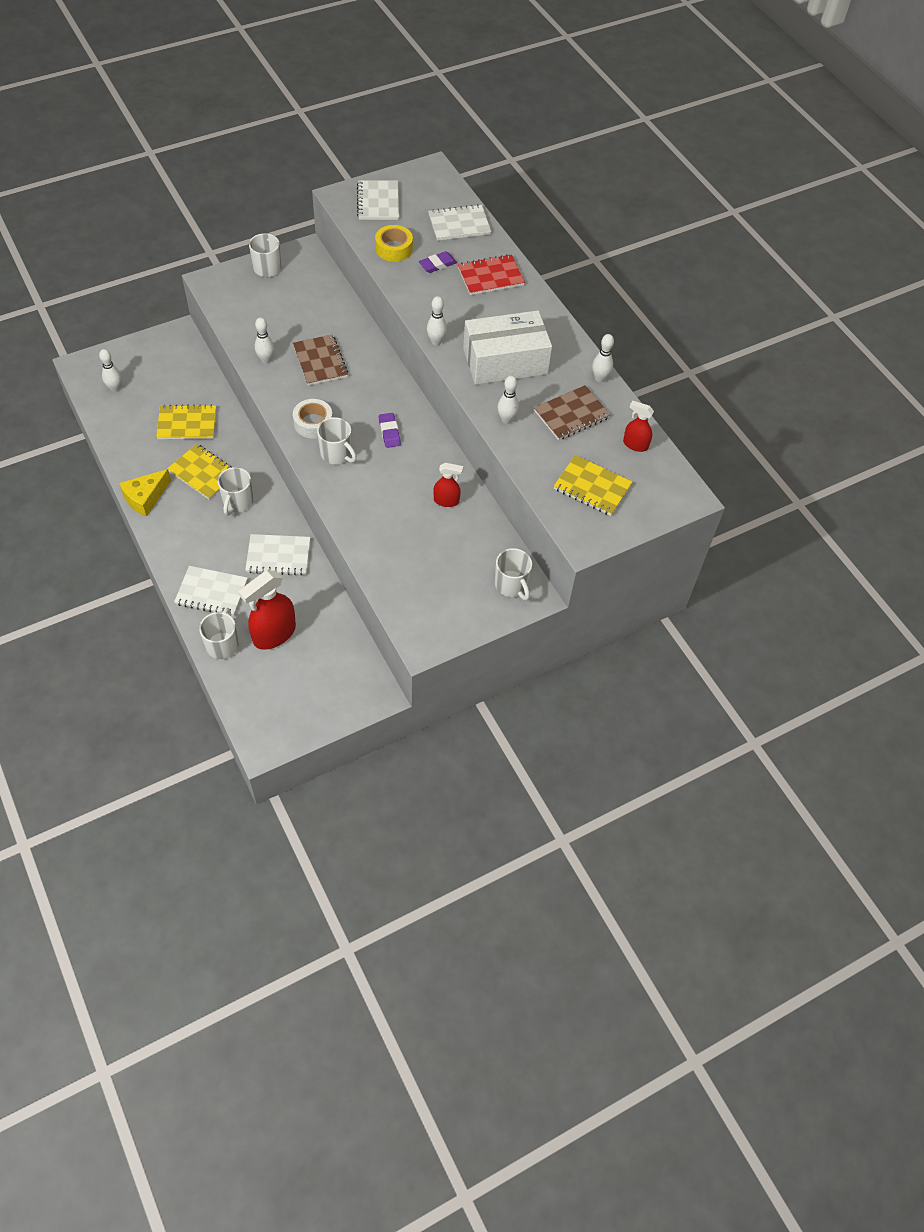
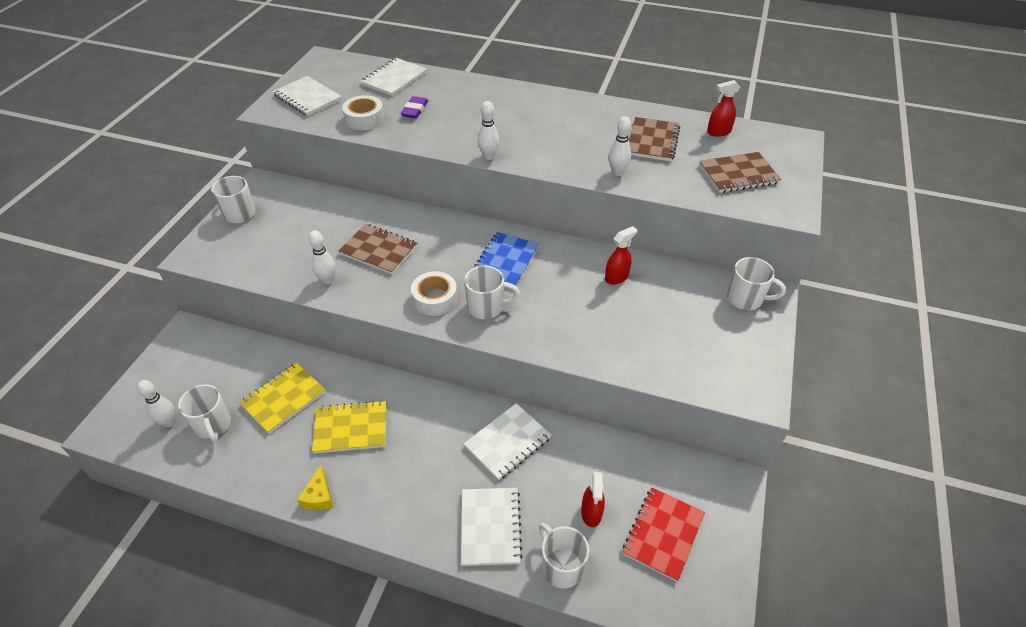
camera: 40 degrees left, 10 degrees down
(145, 498) = (319, 496): yellow cheese -> yellow cheese, size x0.66
(211, 592) = (490, 527): white notebook -> white notebook turned 60 degrees counterclockwise
(237, 502) = (414, 427): white mug -> white mug (213, 425)
(274, 634) = (591, 513): red spray bottle -> red spray bottle, size x0.55
(389, 432) = (505, 261): purple eraser -> blue notebook
(394, 248) = (364, 119): yellow tape -> white tape
(490, 276) = (466, 95): red notebook -> red notebook (663, 534)
(505, 361) = (557, 138): white box -> none
(592, 487) = (738, 174): yellow notebook -> brown notebook
(600, 378) = (634, 109): white bowling pin -> none

